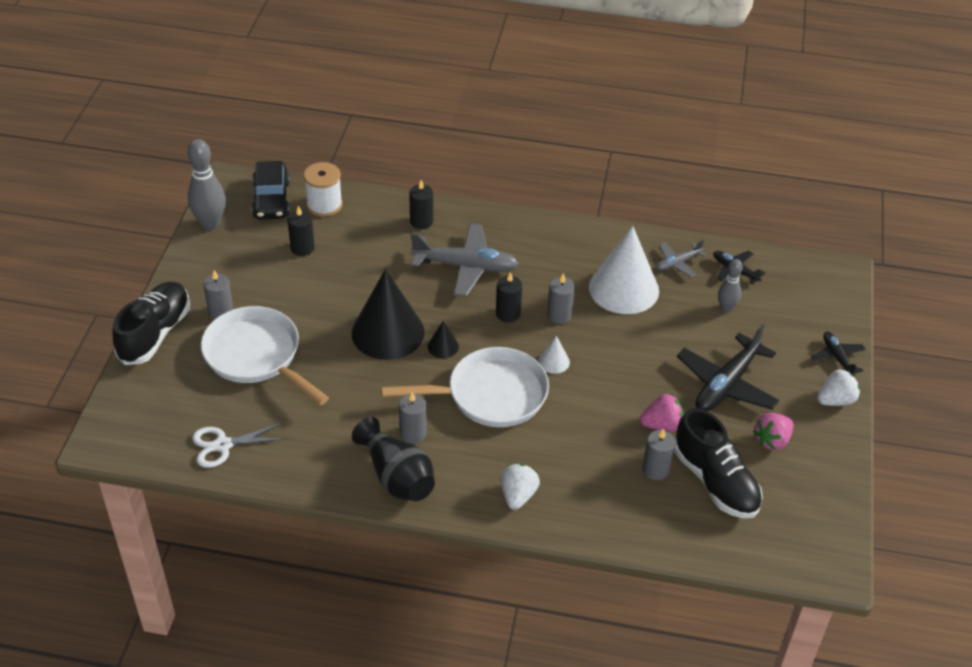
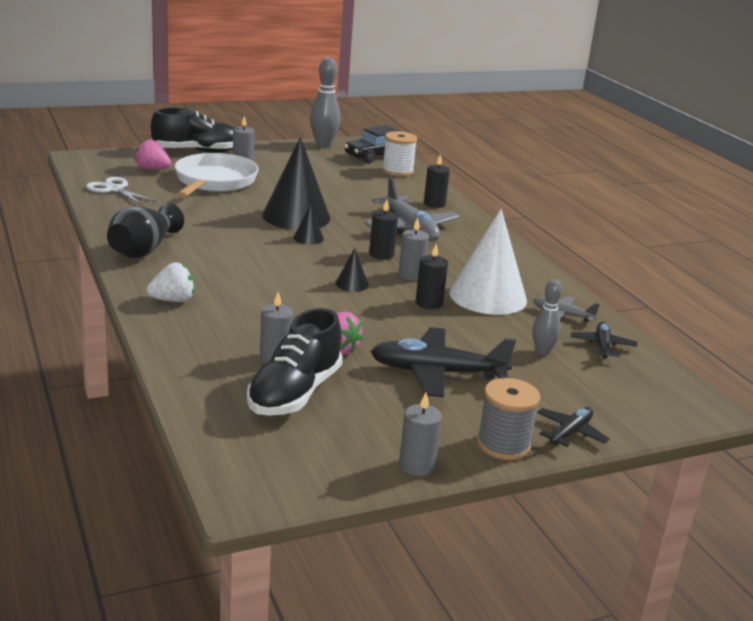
camera: 55 degrees right, 20 degrees down
(302, 248) = (342, 174): black candle -> black candle (429, 303)
(413, 433) = (198, 246): grey candle -> grey candle (417, 465)
(490, 395) = (277, 266): white pan -> none
(554, 361) = (352, 284): white cone -> black cone
(772, 440) = (391, 415): pink strawberry -> pink strawberry (152, 169)
(835, 400) = (503, 445): white strawberry -> grey spool

